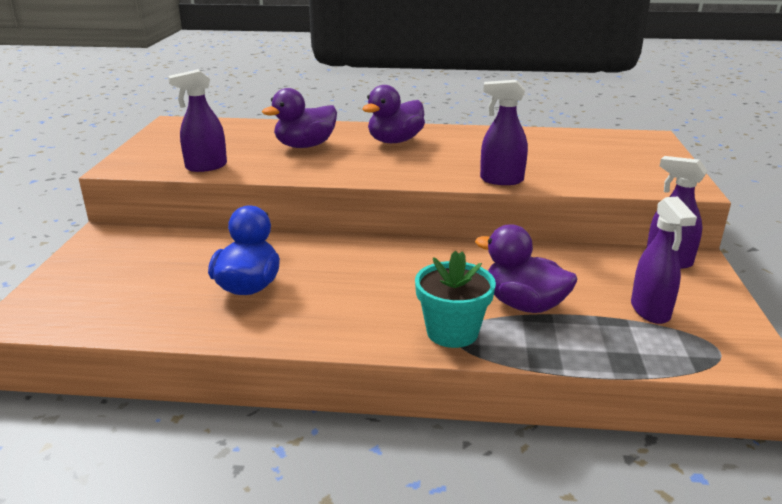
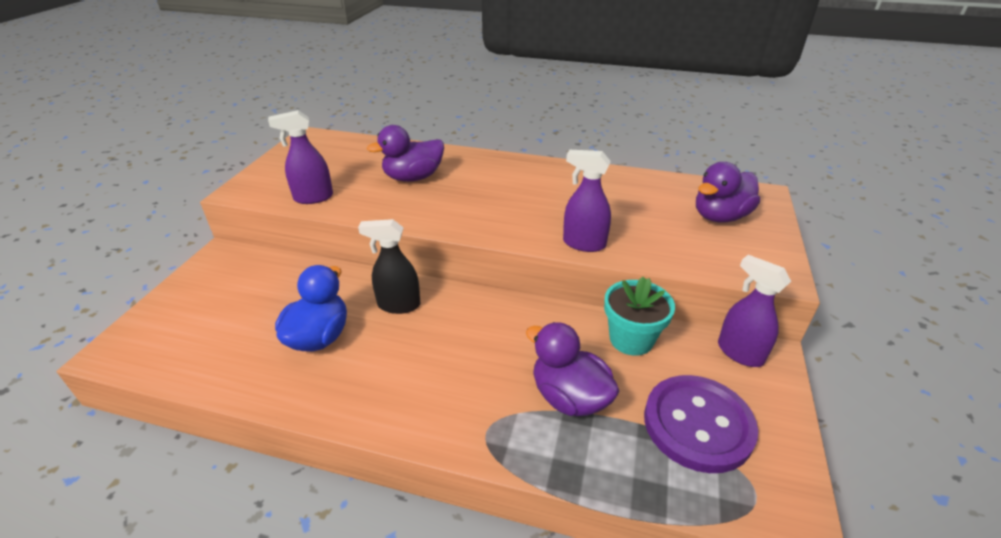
camera: 10 degrees right, 10 degrees up
(322, 255) = (398, 305): none -> black spray bottle
(395, 141) = (499, 178): purple duck -> purple duck (720, 216)
(452, 332) = (486, 426): turquoise flower pot -> turquoise flower pot (631, 339)
(650, 311) = (698, 424): purple spray bottle -> purple button

